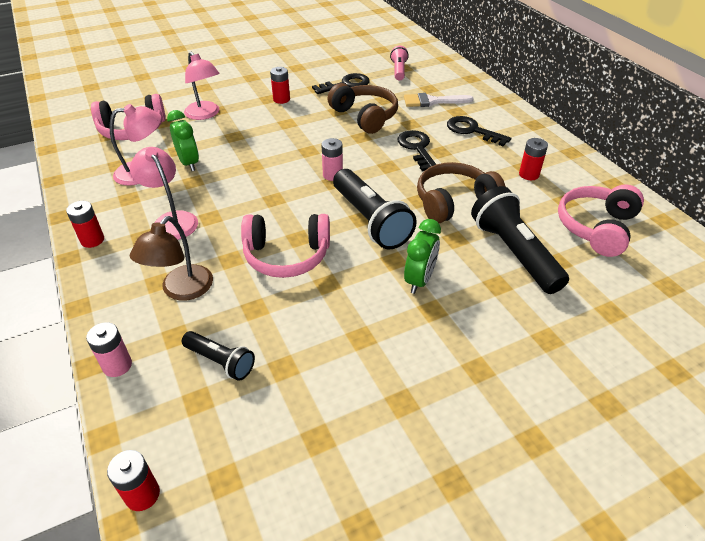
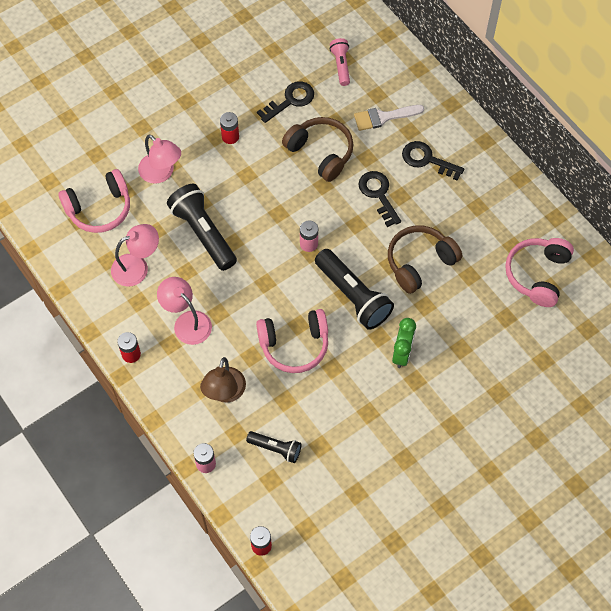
camera: 10 degrees left, 20 degrees up
(189, 163) = (173, 248): green clock -> none
(513, 253) = (472, 313): black flashlight -> black flashlight (203, 233)
(529, 174) = (482, 216): red battery -> none

